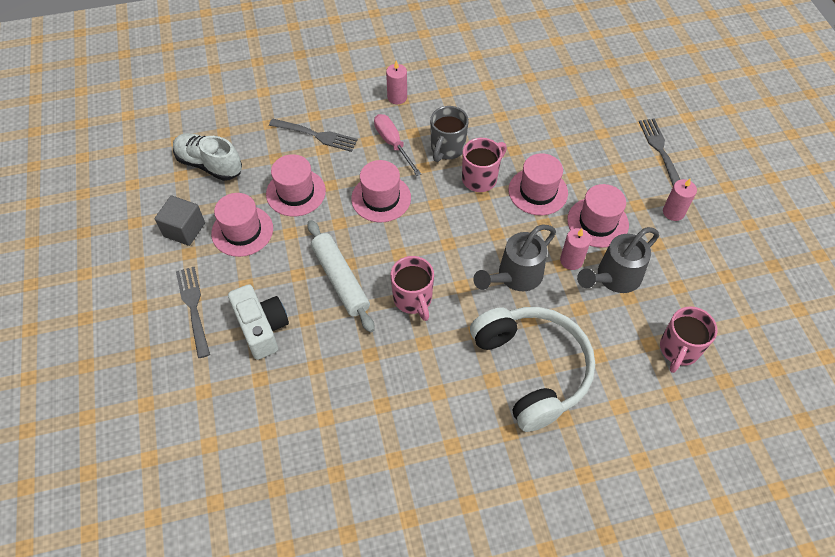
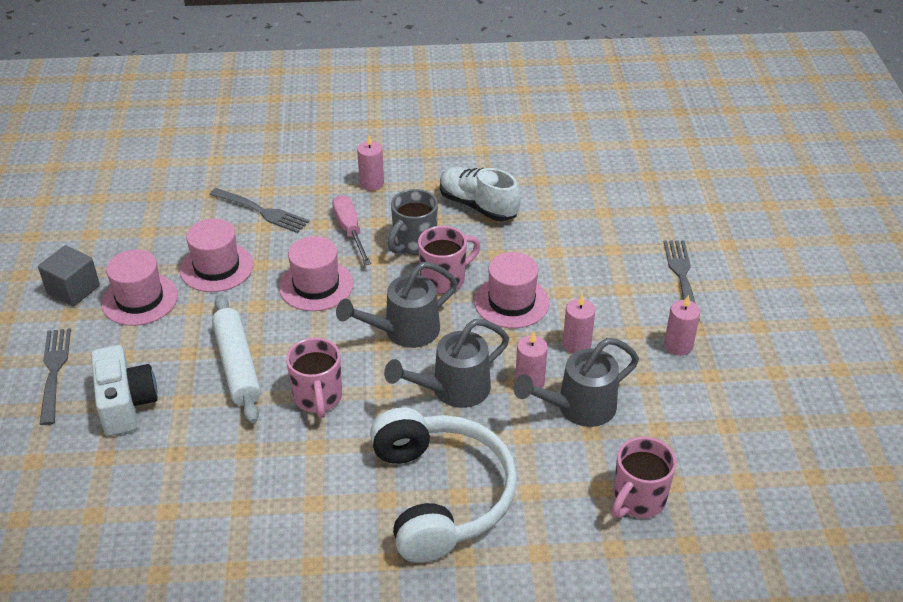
camera: 10 degrees right, 15 degrees down
(209, 164) = (126, 227): white shoe -> white shoe (478, 206)
(462, 230) = (404, 331): none -> grey watering can
(597, 222) = (576, 344): pink hat -> pink candle

